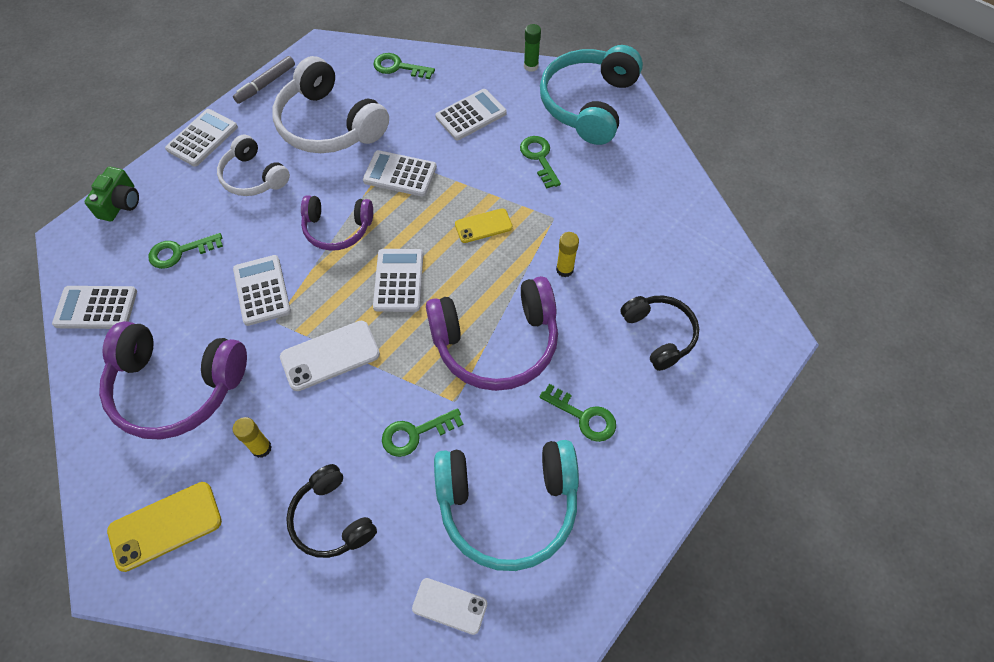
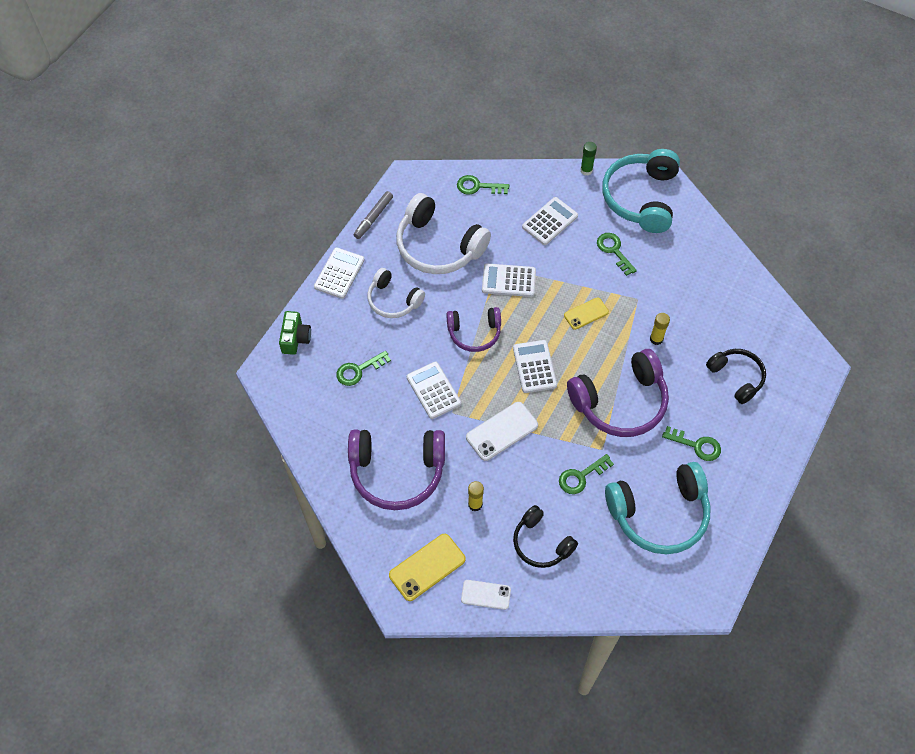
camera: 10 degrees left, 0 degrees up
(96, 308) = (312, 424): white calculator -> none
(449, 606) = (638, 584): white phone -> white phone (486, 595)

